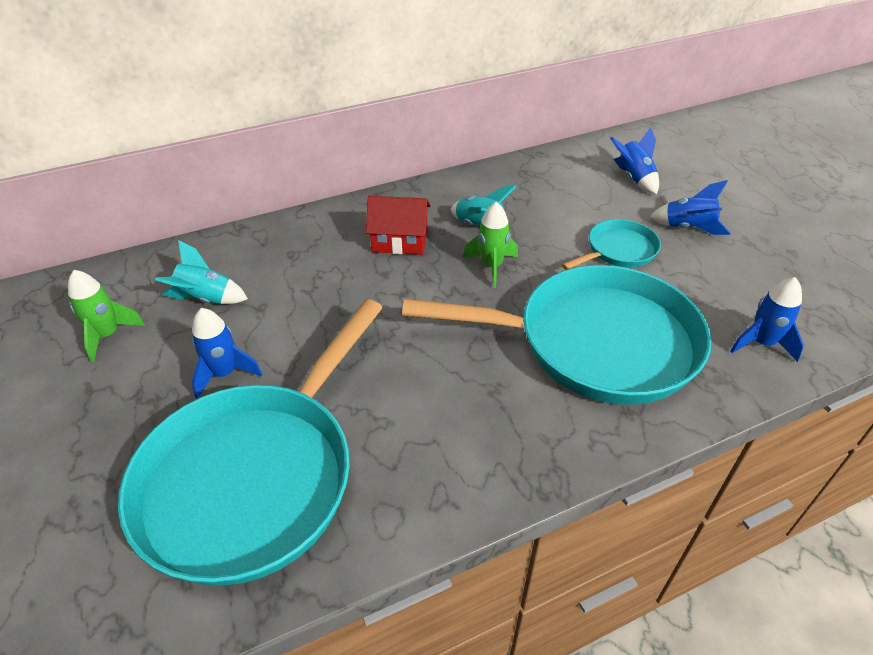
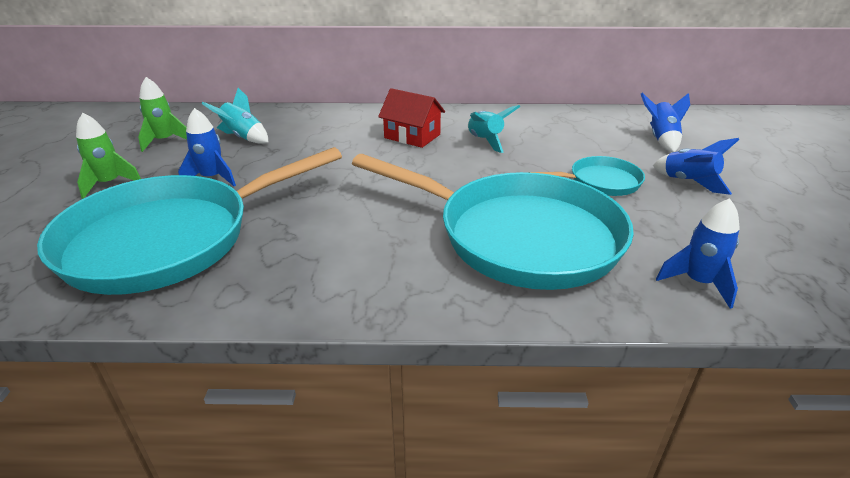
camera: 25 degrees right, 10 degrees down
(491, 266) = (472, 166): green rocket -> green rocket (109, 184)

